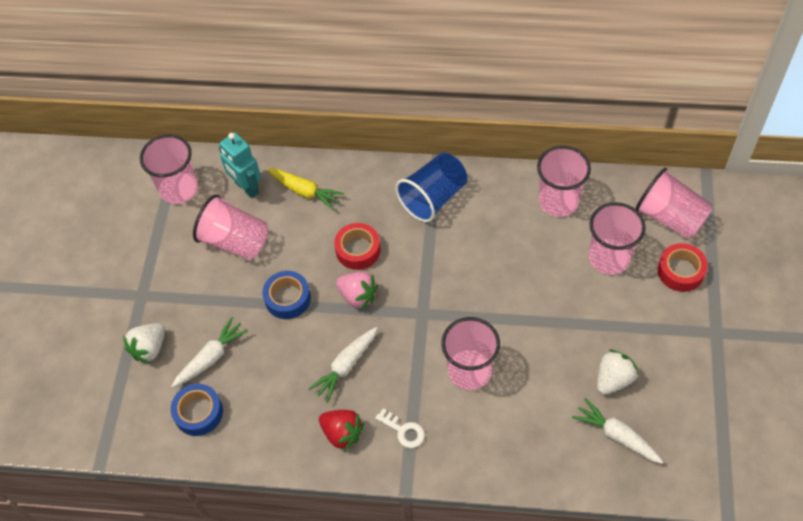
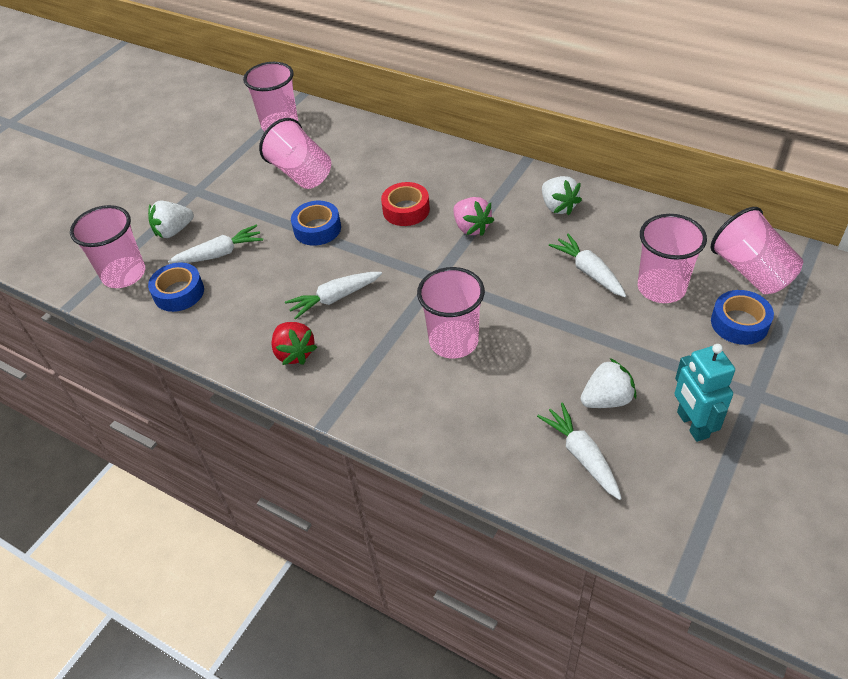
camera: 25 degrees right, 10 degrees down
(246, 188) = (337, 138): turquoise robot -> turquoise robot (692, 425)
(305, 191) = (386, 154): yellow carrot -> none
(357, 296) = (382, 246): pink strawberry -> pink strawberry (471, 228)
(403, 431) = (355, 371): white key -> none
(433, 198) = (503, 189): blue cup -> none
(489, 202) = (558, 207): none -> white strawberry
(545, 262) = (589, 272): none -> white carrot
(558, 201) = (631, 225): pink cup -> pink cup (124, 274)
(680, 271) = (739, 323): red tape -> blue tape

